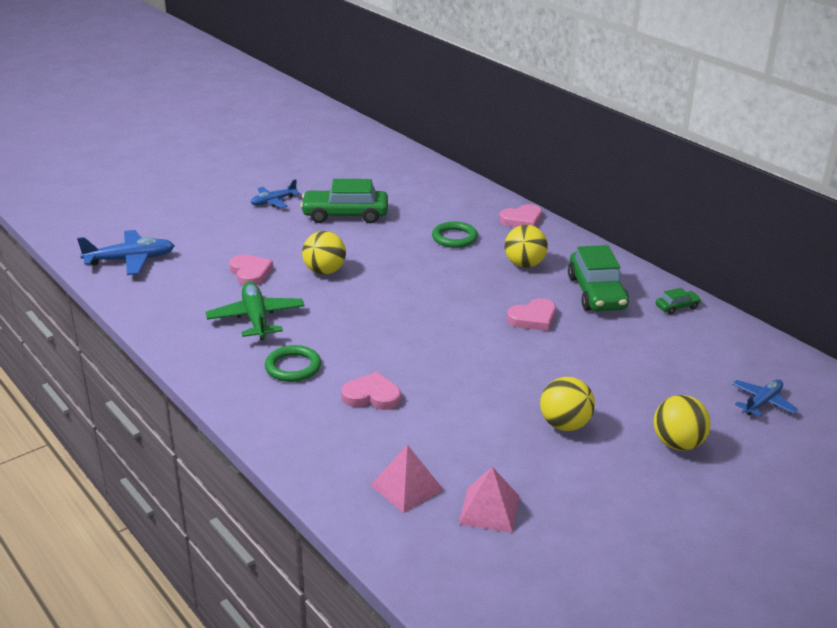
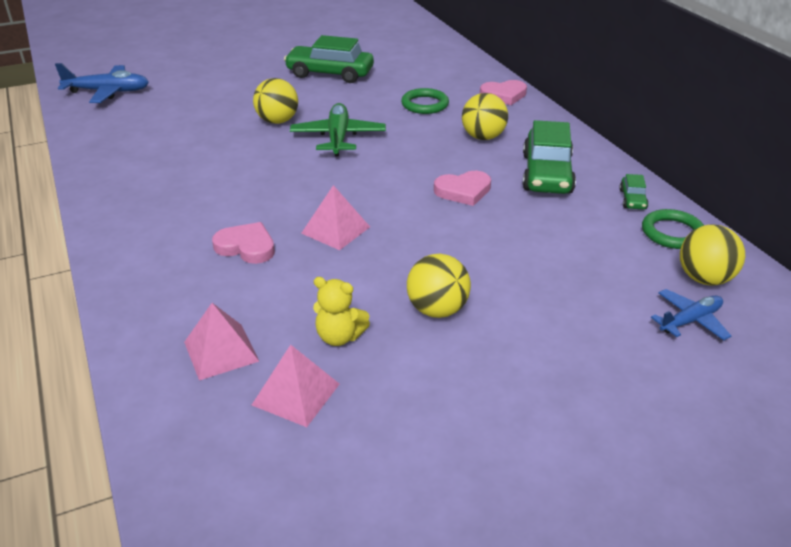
camera: 15 degrees right, 5 degrees up
(250, 273) = (207, 114): pink heart -> none
(256, 318) = (183, 156): green plane -> green plane (338, 138)
(273, 201) = (270, 56): blue plane -> none
(293, 367) = (187, 207): green ring -> green ring (672, 233)
(441, 369) = (336, 230): none -> pink pyramid
(498, 459) = (339, 337): none -> yellow teddy bear
(677, 307) = (632, 199): green car -> green car turned 105 degrees clockwise
(677, 444) = (561, 353): yellow ball -> yellow ball (704, 279)

